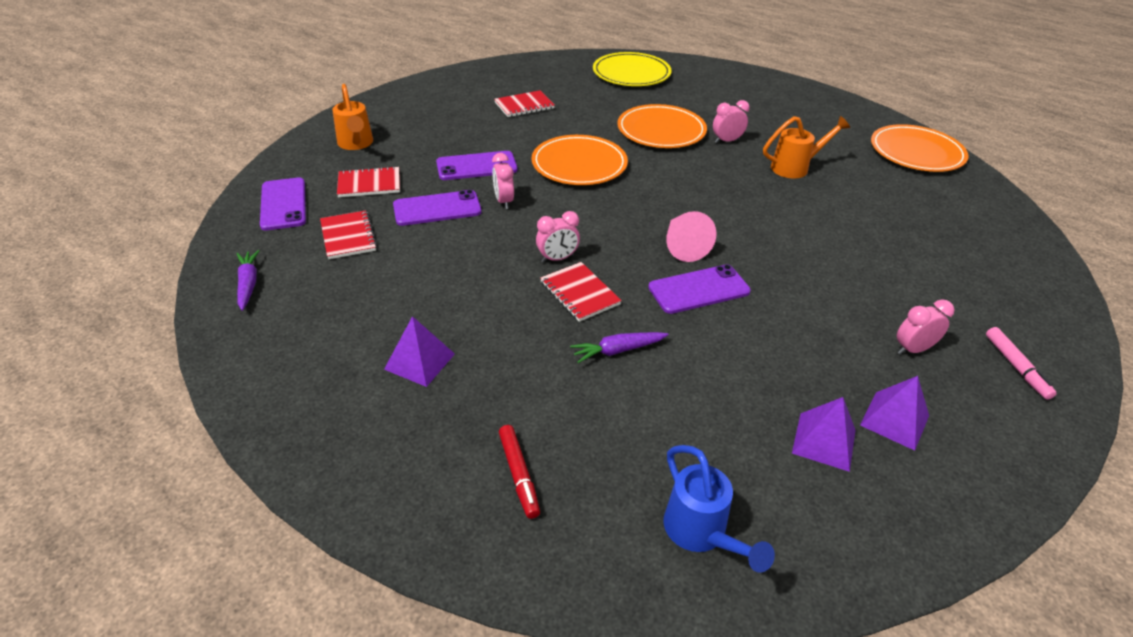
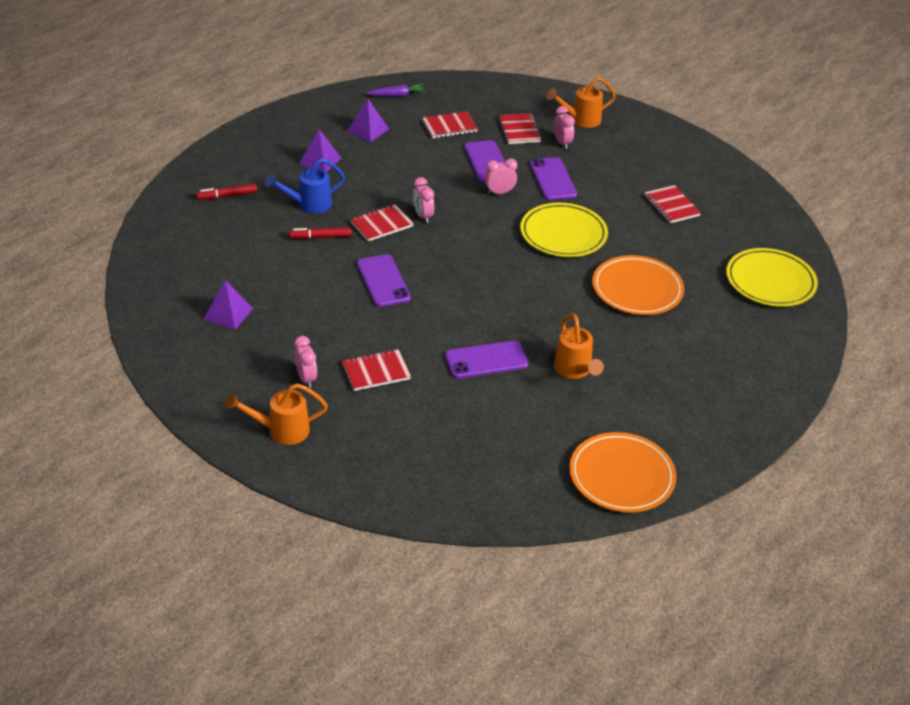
camera: 90 degrees right, 0 degrees up
(283, 204) = (489, 97): purple phone -> purple phone (486, 360)
(579, 164) = (563, 233): orange plate -> yellow plate
(617, 350) = (321, 237): purple carrot -> red marker
(683, 246) = (439, 280): pink cone -> none
(701, 534) = (175, 255): blue watering can -> blue watering can (308, 205)
(726, 141) = (623, 331): pink clock -> pink clock (562, 143)
(867, 291) = (376, 371): none -> red notebook
(894, 420) = (240, 350): purple pyramid -> purple pyramid (367, 130)
(1016, 366) = (281, 431): pink marker -> orange watering can

